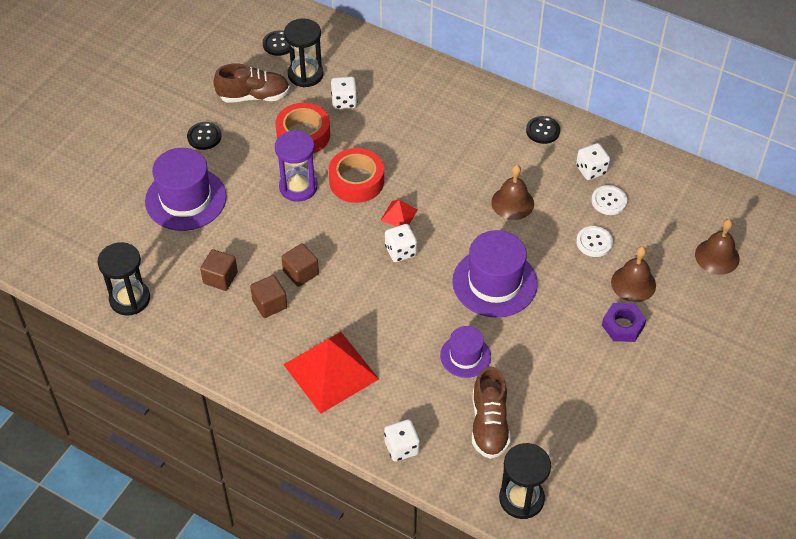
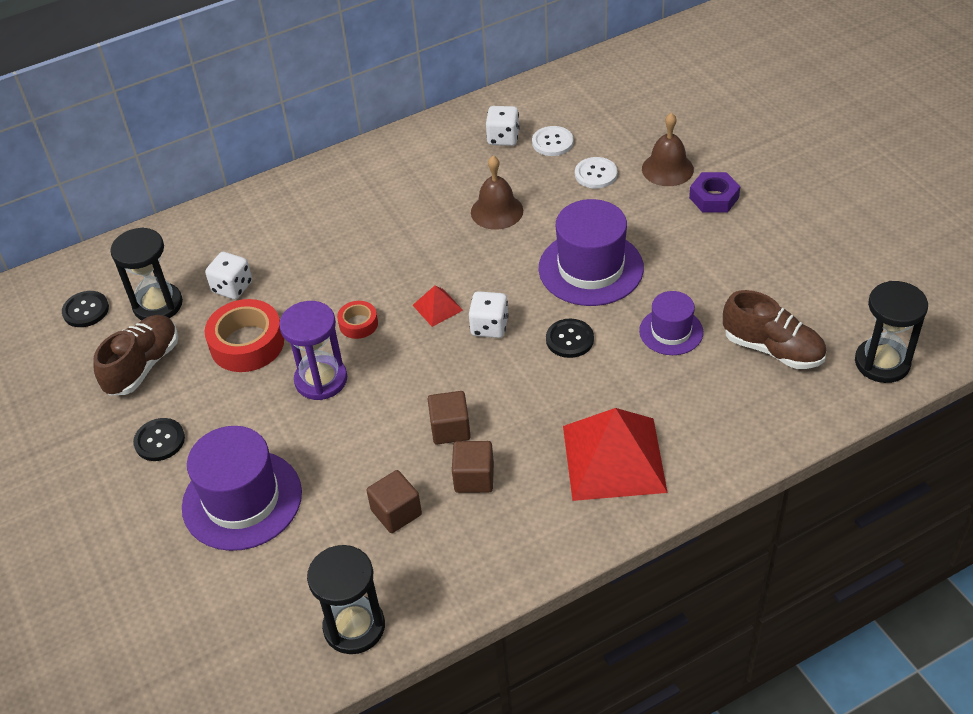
camera: 55 degrees left, 5 degrees down
(356, 181) = (358, 324): red tape -> red tape, size x0.53
(401, 448) = (760, 436): white dice -> none
(543, 131) = (422, 150): black button -> black button (569, 339)
(717, 256) = (676, 101): brown bell -> none

